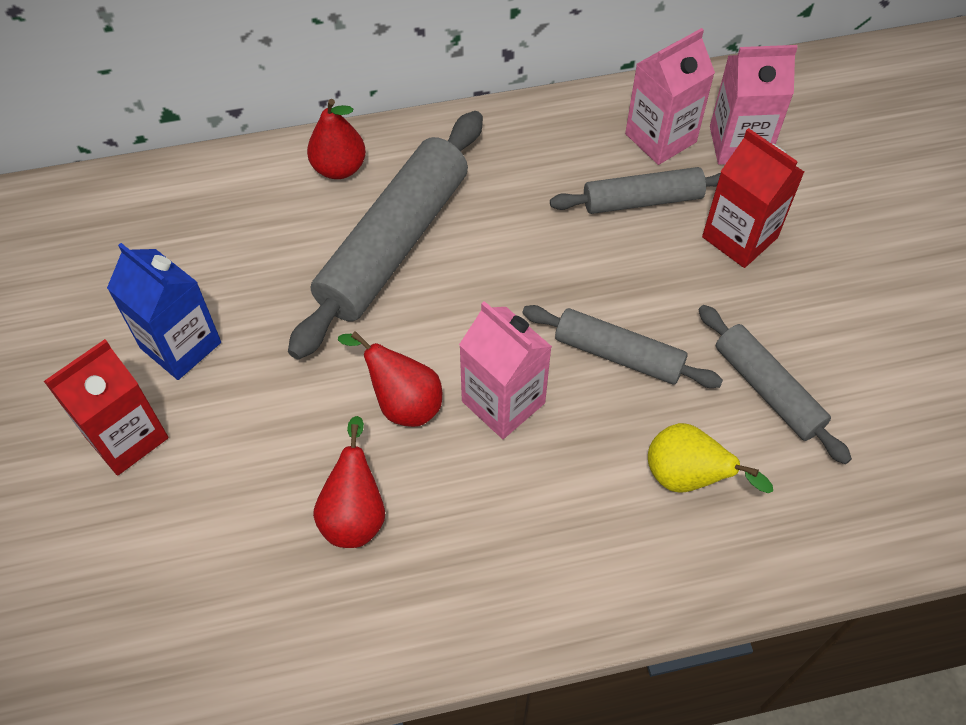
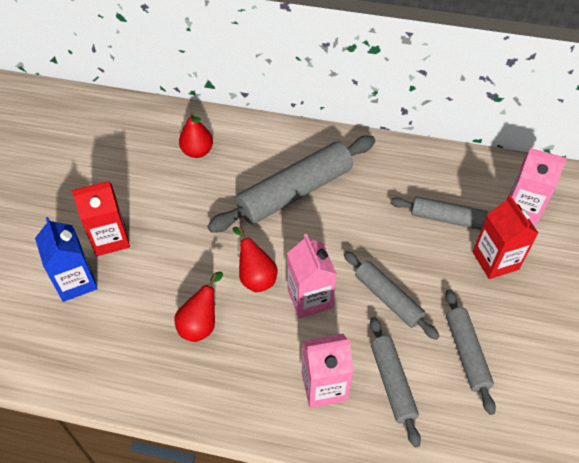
camera: 25 degrees right, 5 degrees down
(180, 345) = (159, 203): blue carton -> blue carton (76, 282)
(339, 168) = (286, 142): red pear -> red pear (197, 151)
(660, 138) = (476, 188): pink carton -> pink carton (324, 386)
(687, 478) = (392, 383): yellow pear -> grey rolling pin

